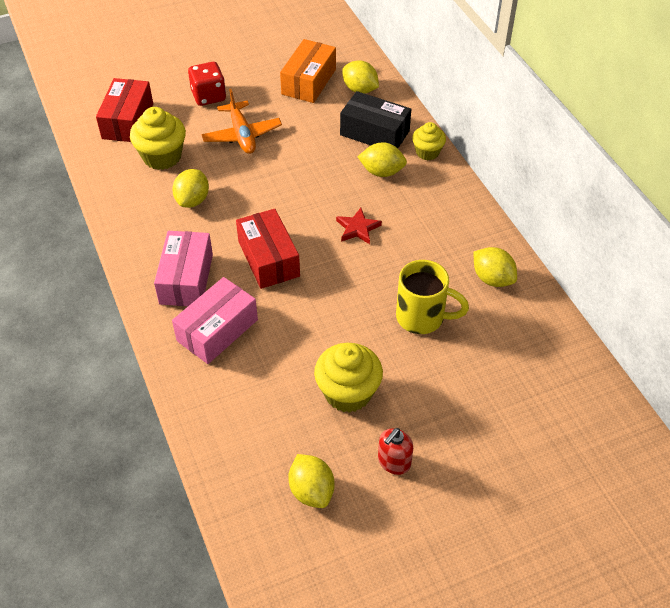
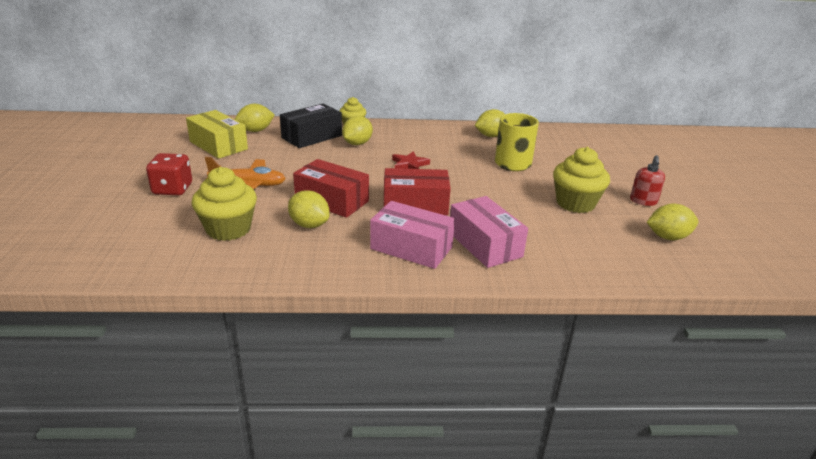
camera: 70 degrees left, 20 degrees down
(128, 121) = (147, 238): red box -> red box (332, 200)
(308, 82) = (218, 145): orange box -> yellow box
(394, 462) = (643, 201): red soap dispenser -> red soap dispenser turned 45 degrees clockwise

